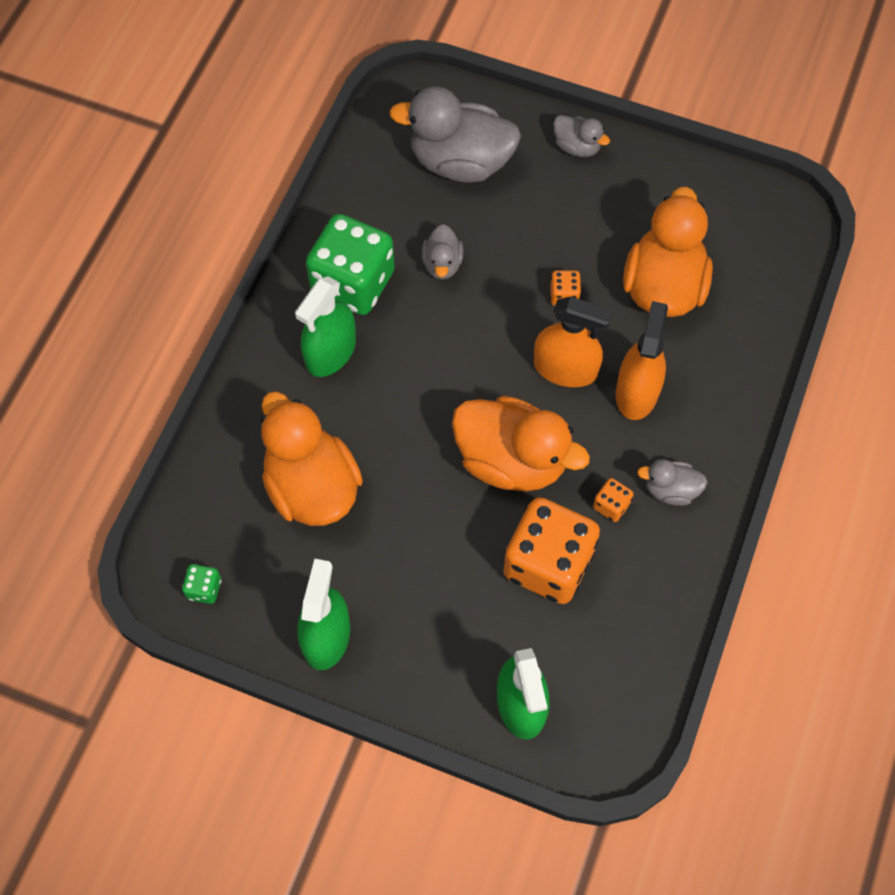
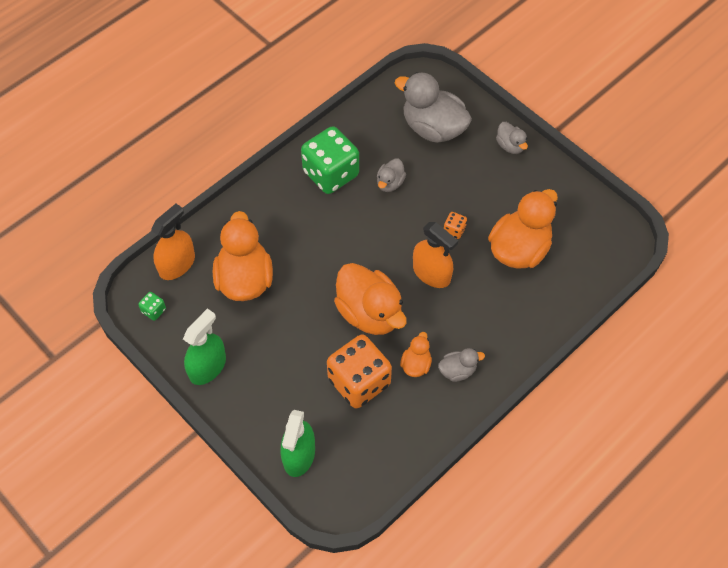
camera: 25 degrees right, 5 degrees down
(331, 352) = (296, 207): green spray bottle -> none
(611, 505) = (416, 364): orange dice -> orange duck
(636, 392) = (468, 305): orange spray bottle -> orange spray bottle (177, 264)
(670, 490) = (457, 371): grey duck -> grey duck turned 135 degrees clockwise

